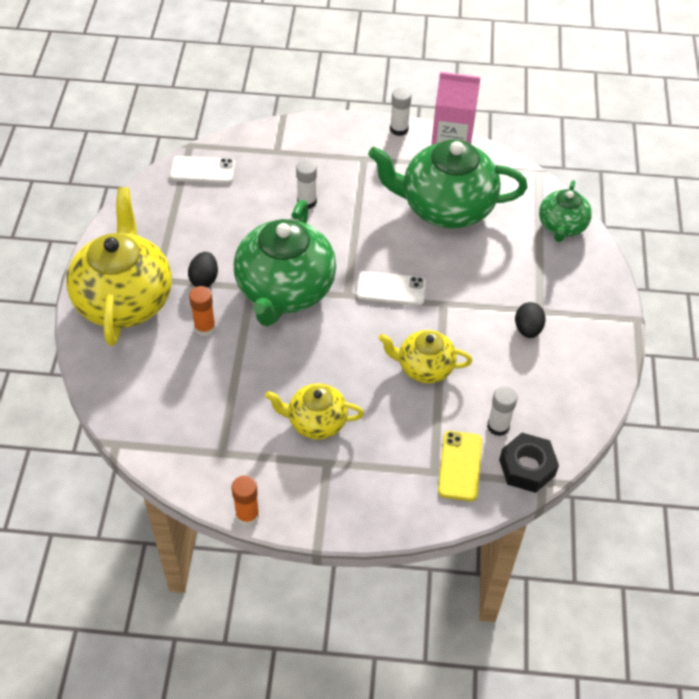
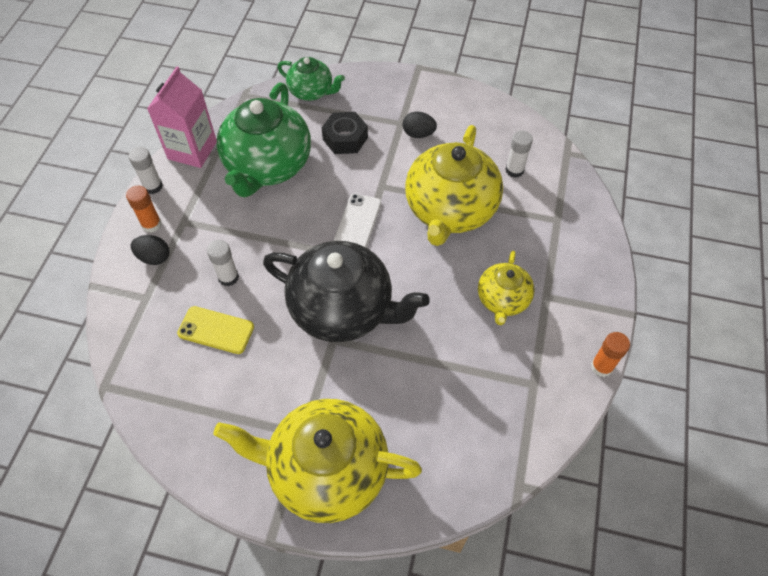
camera: 80 degrees left, 5 degrees up
(202, 170) = (150, 374): white phone -> none
(204, 279) = (313, 384): black egg -> black egg (154, 257)
(205, 327) = (379, 388): orange glue stick -> orange glue stick (151, 224)
(285, 290) = (343, 309): green teapot -> black teapot
(424, 367) = (450, 210): yellow teapot -> yellow teapot, size x1.85
(460, 466) = (552, 201): yellow phone -> yellow phone (216, 330)
(527, 467) = (554, 159): black nut -> black nut (345, 138)

